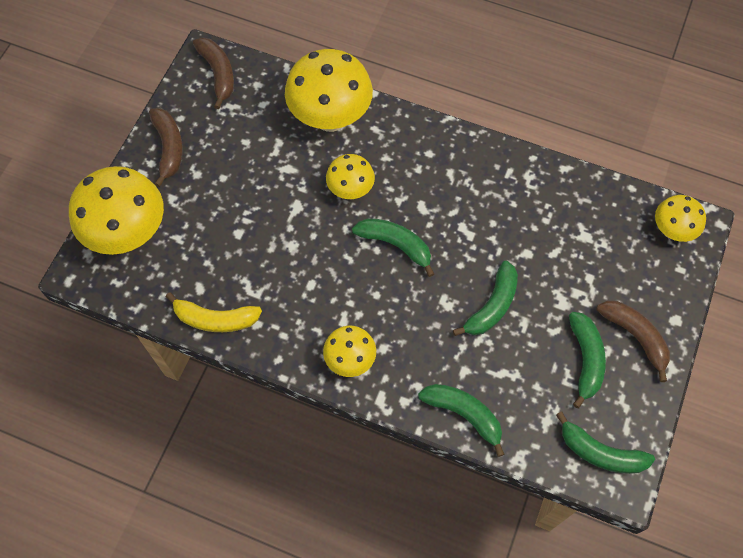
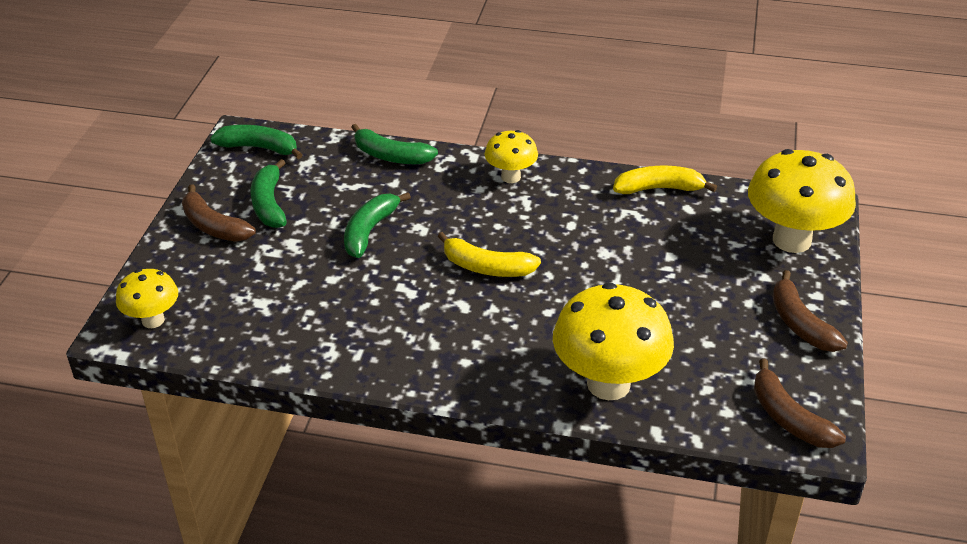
camera: 170 degrees right, 25 degrees down
(350, 190) = (555, 310): yellow mushroom -> none
(395, 245) = (487, 267): green banana -> yellow banana

